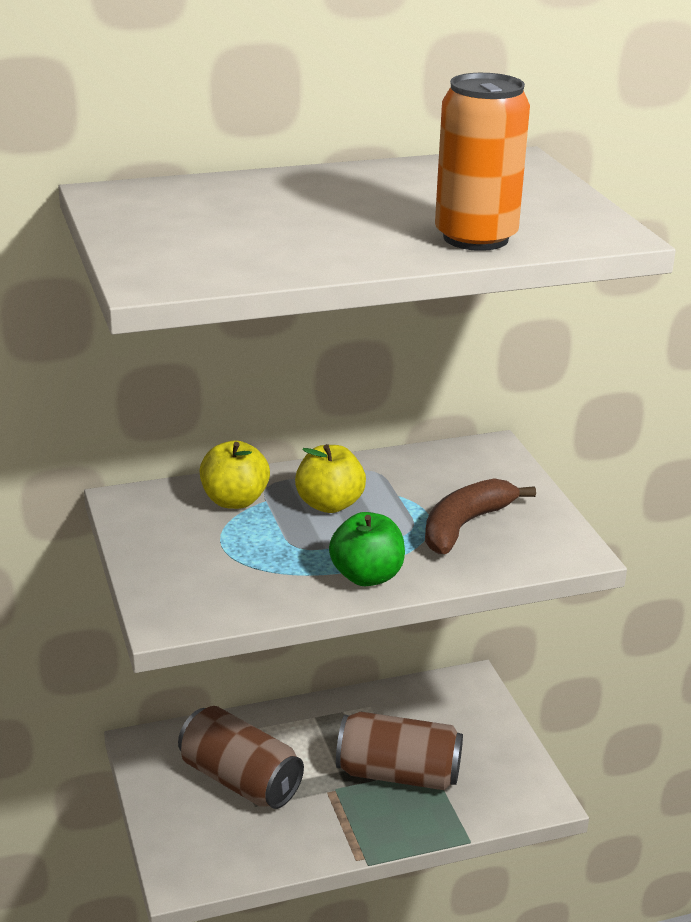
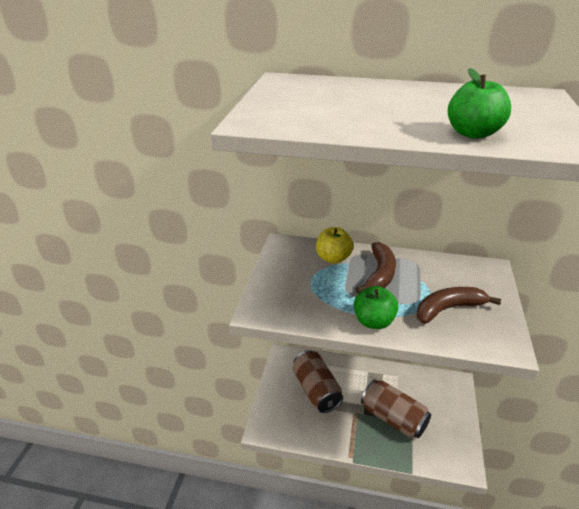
camera: 30 degrees right, 5 degrees up
(329, 504) = (380, 274): yellow apple -> brown banana
(475, 238) = (472, 133): orange can -> green apple

